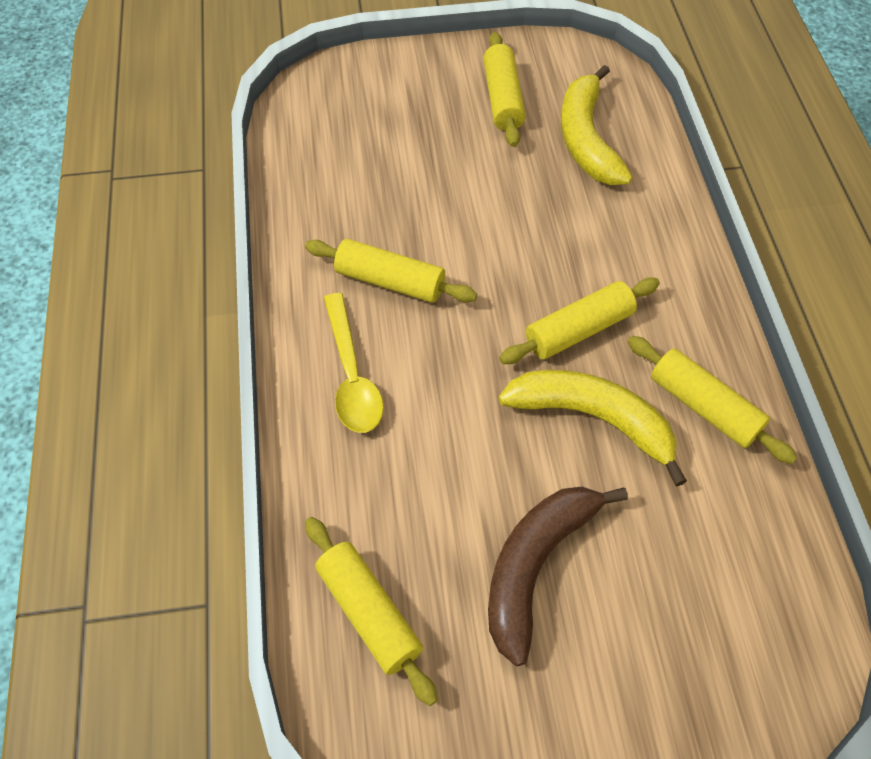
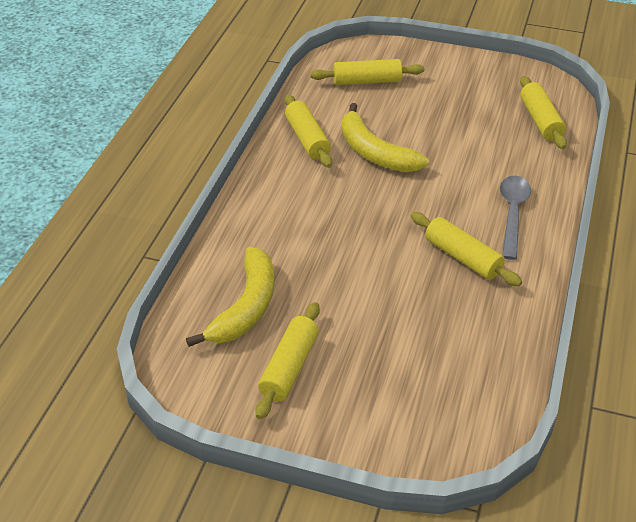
camera: 155 degrees left, 15 degrees down
(351, 375) = (512, 214): yellow spoon -> grey spoon
(535, 566) = (446, 112): brown banana -> none
(578, 330) = (351, 192): yellow rolling pin -> yellow rolling pin (367, 81)

